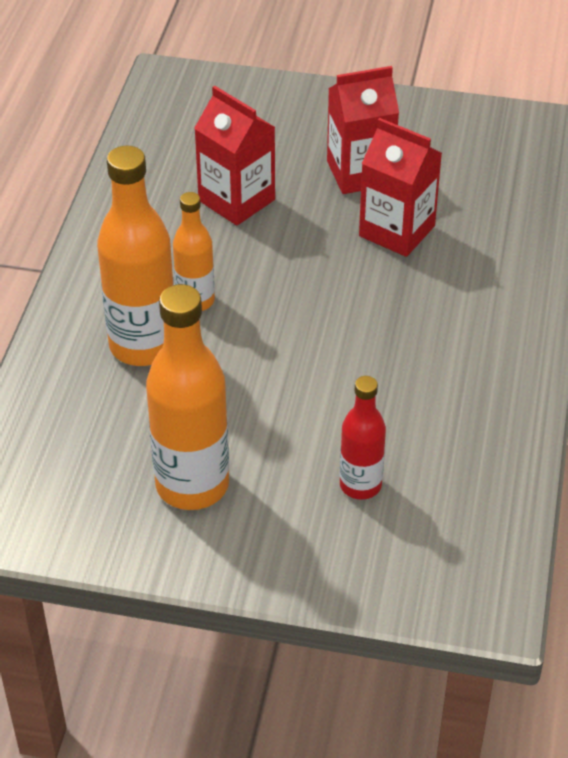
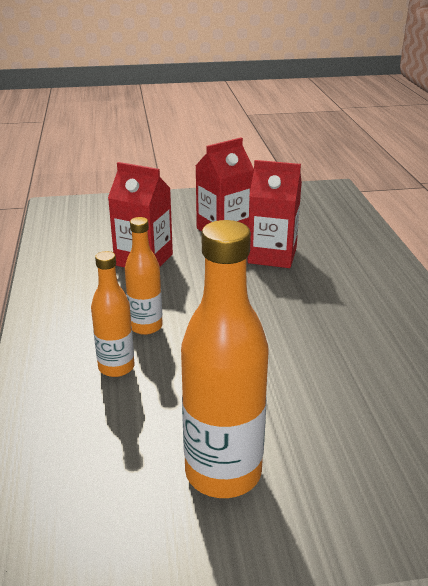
camera: 20 degrees left, 15 degrees down
(143, 345) = (116, 367): orange bottle -> orange bottle, size x0.57
(360, 485) = (374, 430): red bottle -> none

